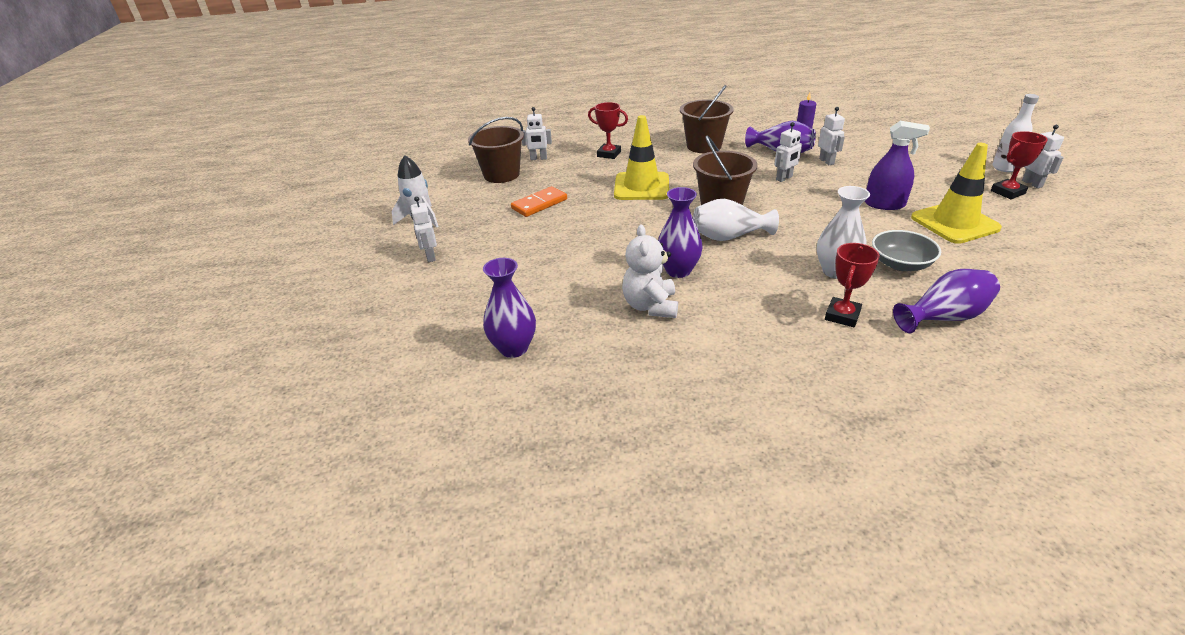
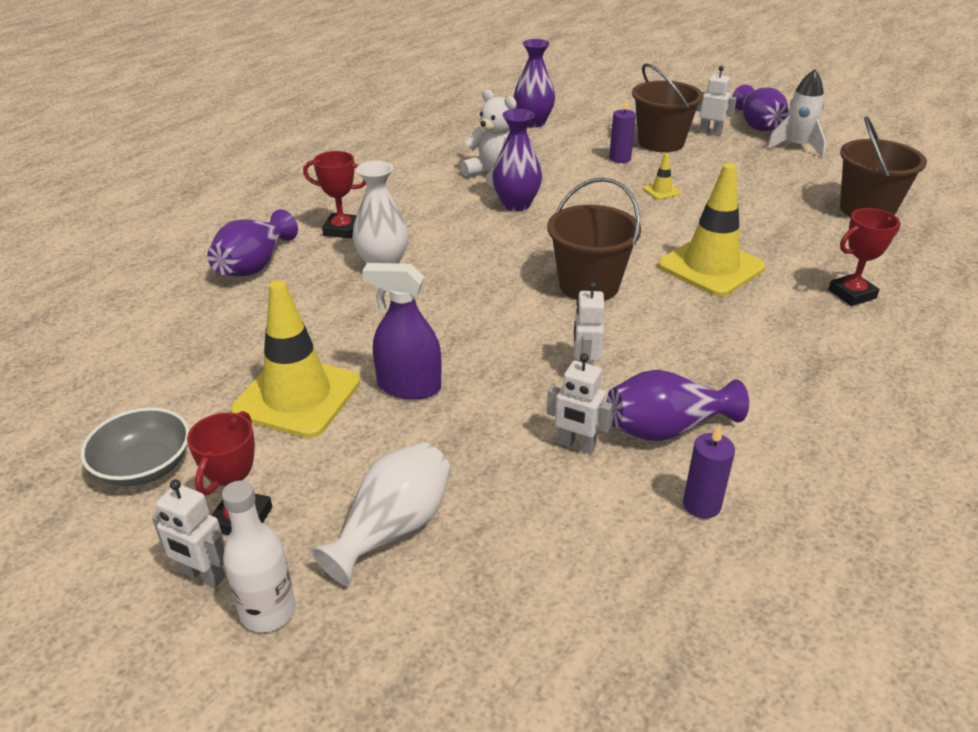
camera: 130 degrees right, 0 degrees up
(389, 245) = (757, 125): none -> purple vase
(536, 269) = (620, 158): none -> purple candle
(538, 158) = (896, 246): white robot -> none
(539, 204) = (750, 201): orange domino -> none
(569, 233) = (661, 191): none -> yellow traffic cone
(704, 146) = (786, 379): brown bucket -> brown bucket (661, 142)
(729, 237) = (523, 253): white vase -> white vase (392, 529)
(842, 315) = (342, 230): red trophy -> red trophy turned 60 degrees counterclockwise
(884, 204) = (409, 387): purple spray bottle -> purple spray bottle turned 45 degrees clockwise
(900, 264) = (326, 302): grey bowl -> grey bowl (144, 466)

